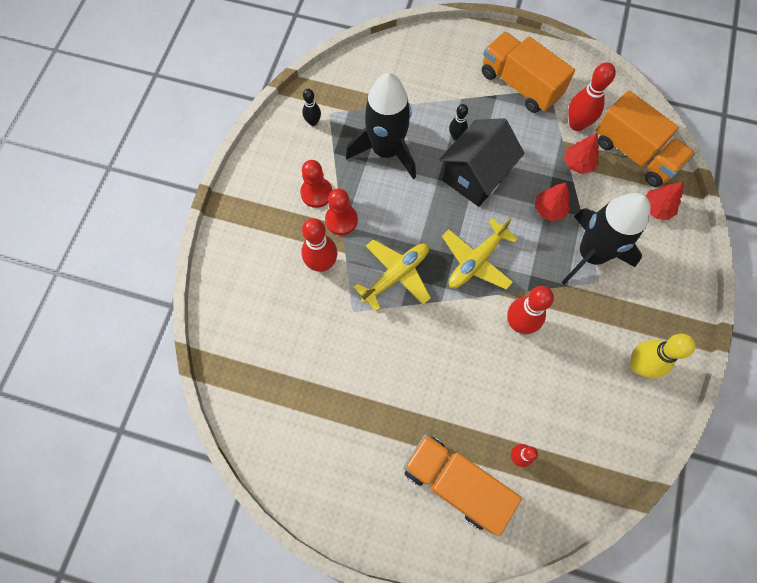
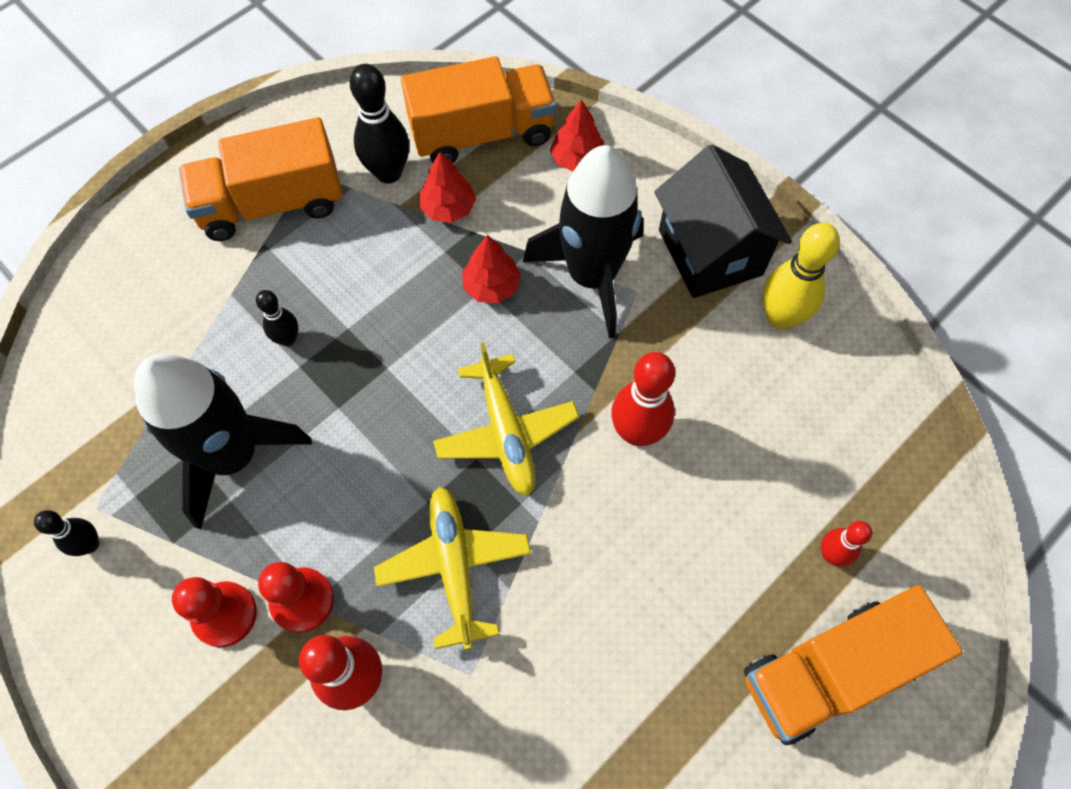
camera: 60 degrees left, 5 degrees down
(475, 176) = (372, 352): black house -> black house (710, 252)
(576, 124) = (388, 173): red bowling pin -> black bowling pin

